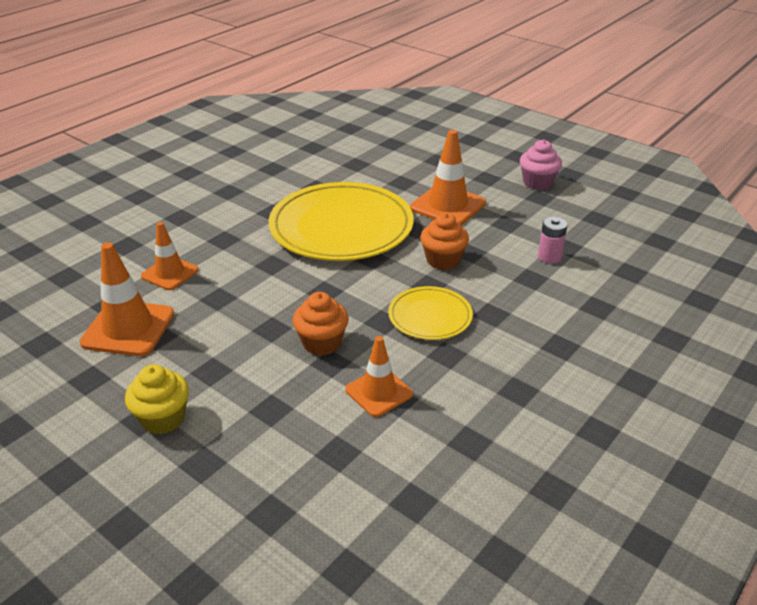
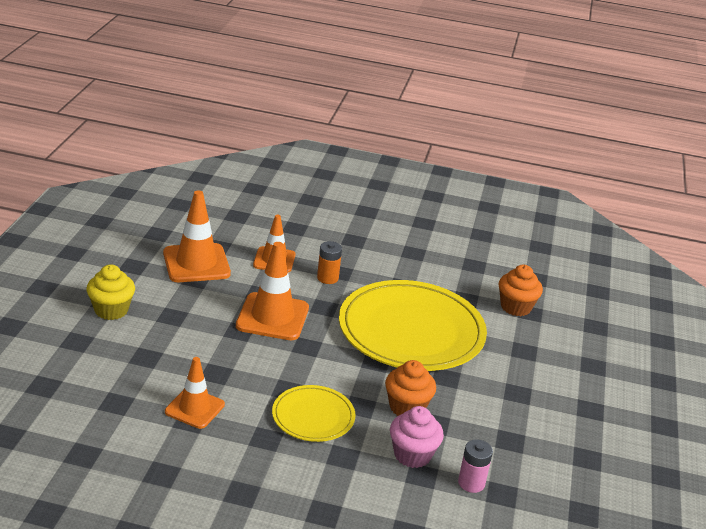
camera: 60 degrees right, 5 degrees down
(227, 249) = (327, 278): none -> orange battery
(322, 343) = (237, 362): orange cupcake -> orange cupcake (515, 307)
(448, 206) = (507, 391): orange traffic cone -> orange traffic cone (272, 317)
(537, 183) = (617, 451): pink cupcake -> pink cupcake (412, 455)

